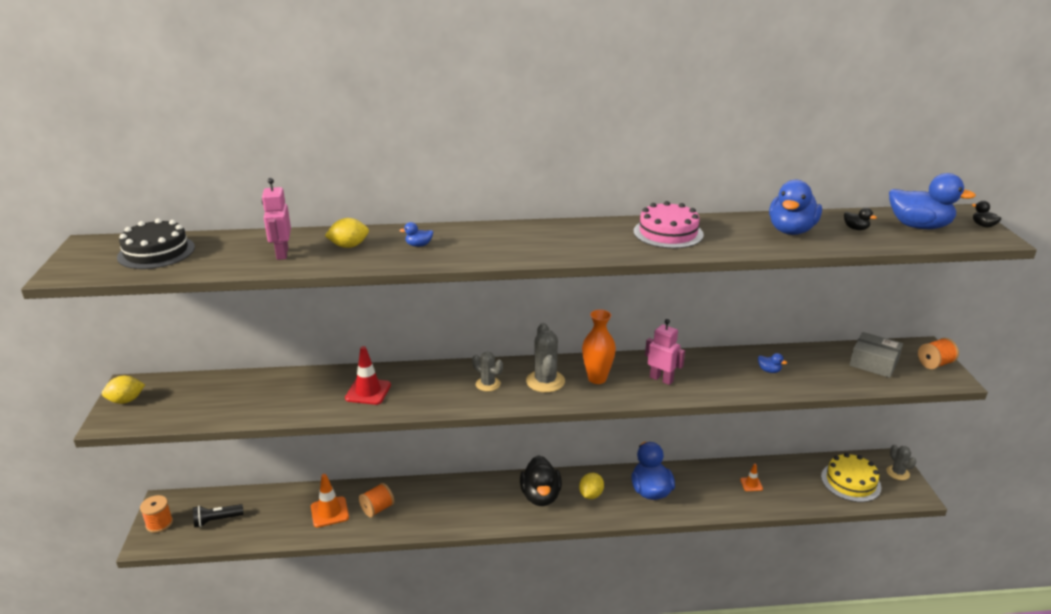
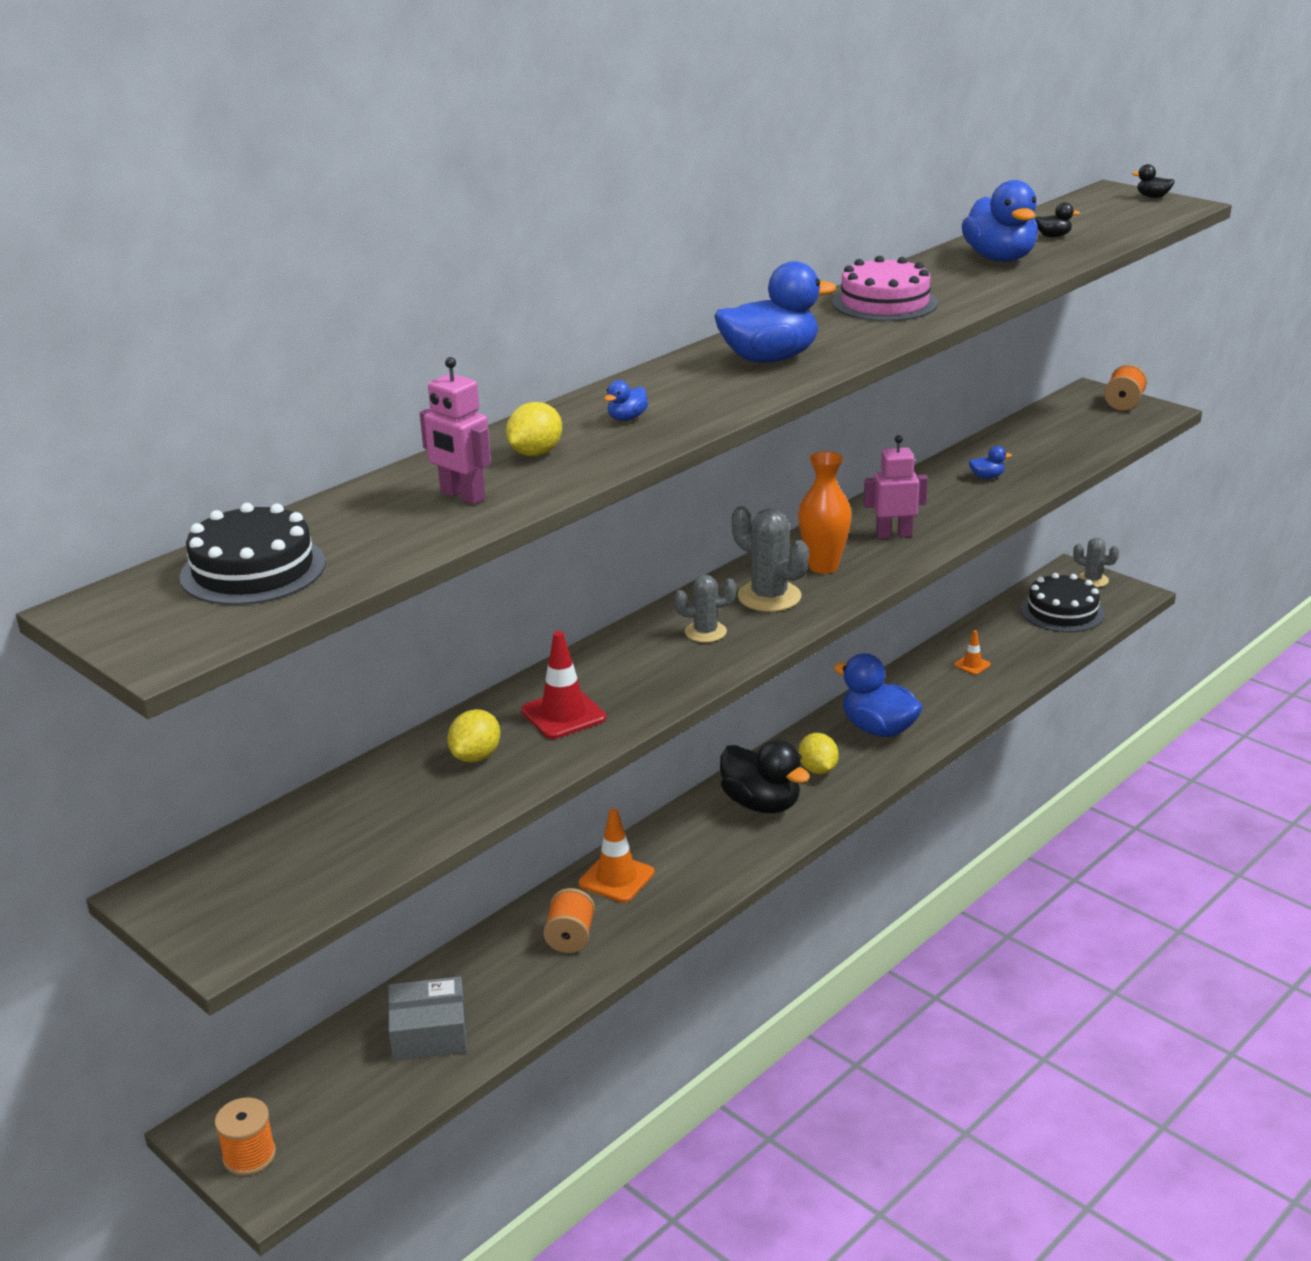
camera: 40 degrees left, 0 degrees up
(126, 400) = (194, 911): yellow lemon -> yellow lemon (476, 756)
(217, 520) = (343, 1093): black flashlight -> none
(329, 512) = (506, 981): orange traffic cone -> orange traffic cone (616, 878)
(850, 482) = (1062, 611): yellow cake -> black cake
(873, 363) = (1070, 426): grey box -> grey box (429, 1032)
(919, 226) = (1102, 215): blue duck -> blue duck (769, 359)

